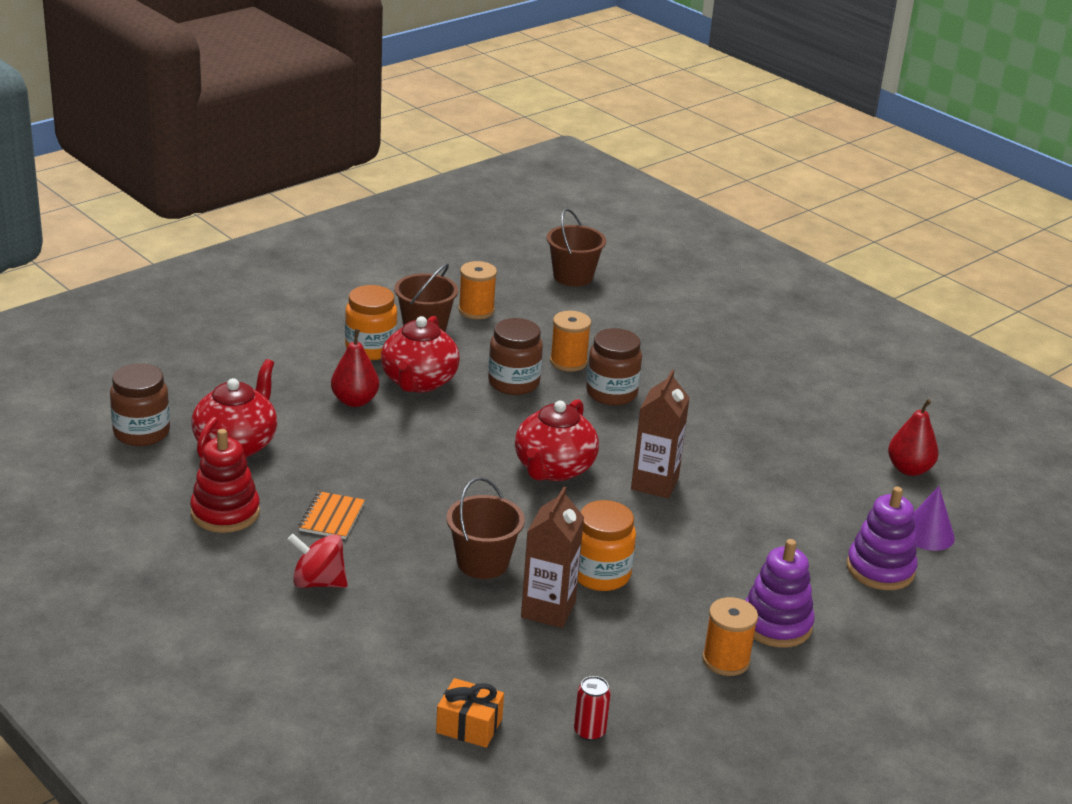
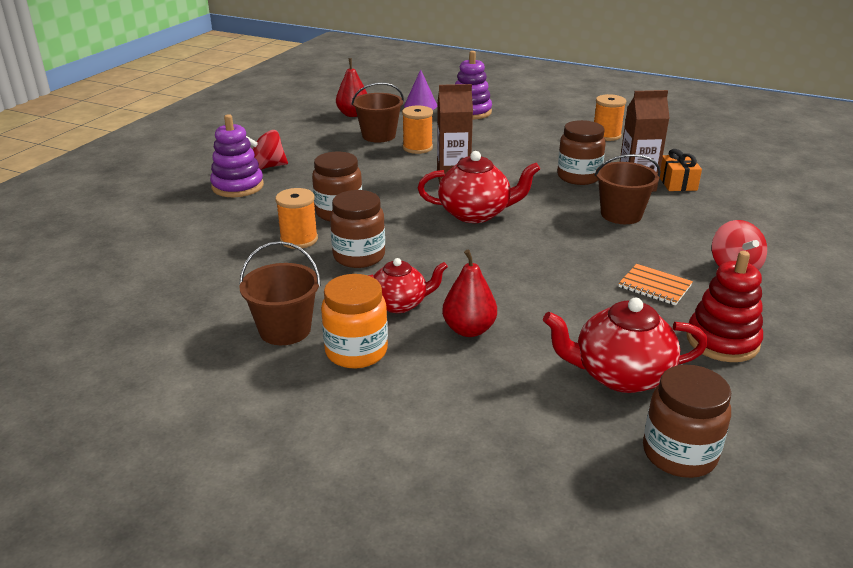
camera: 110 degrees left, 0 degrees up
(331, 517) = (654, 286): orange notebook -> orange notebook turned 45 degrees clockwise
(418, 382) = (400, 304): red teapot -> red teapot, size x0.66
(469, 726) = (769, 186): orange gift -> orange gift (677, 183)
(476, 310) = (223, 309): orange spool -> orange spool (417, 148)
(573, 276) = (111, 271): brown bucket -> brown bucket (378, 136)
(589, 731) = (717, 157): red can -> none
(600, 574) = (578, 177): orange jar -> brown jar
(755, 377) = (267, 167): none -> red spinning top
(776, 624) = (557, 128): purple stacking toy -> purple stacking toy (237, 186)

